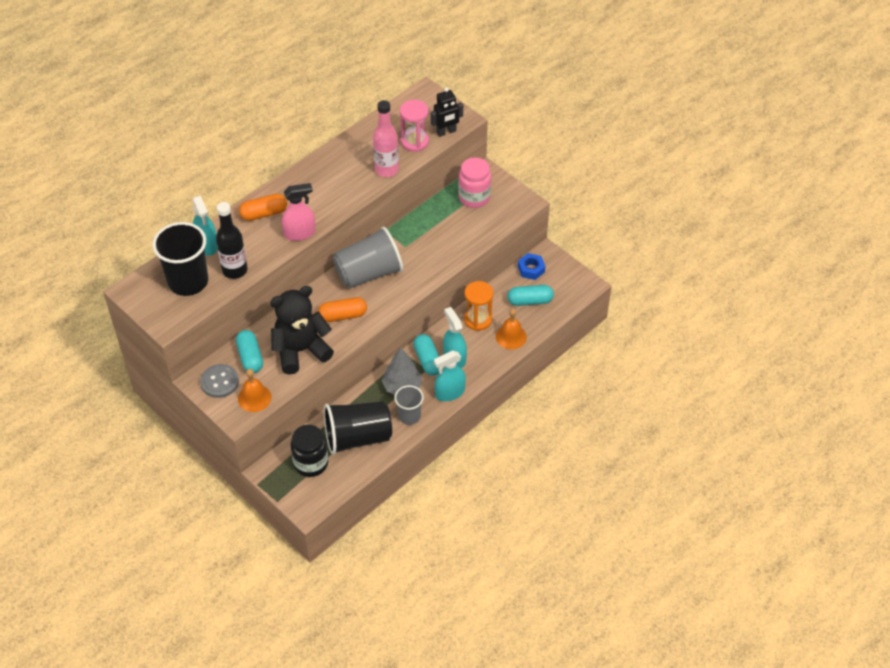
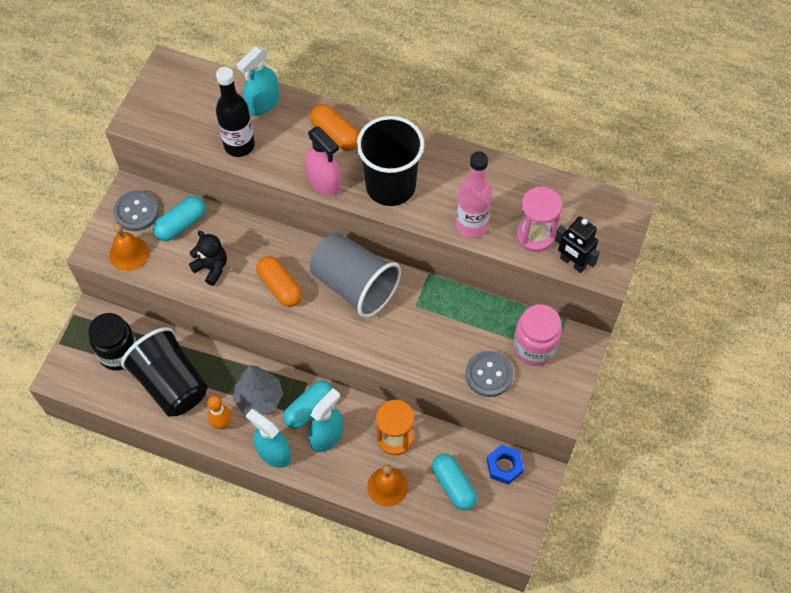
camera: 65 degrees right, 10 degrees up
(188, 281) = (203, 111): black cup -> black cup (390, 186)
(301, 350) = (211, 268): black teddy bear -> black teddy bear, size x0.53
(409, 416) = (222, 424): grey cup -> orange bowling pin
(480, 227) = (489, 375): none -> grey button

